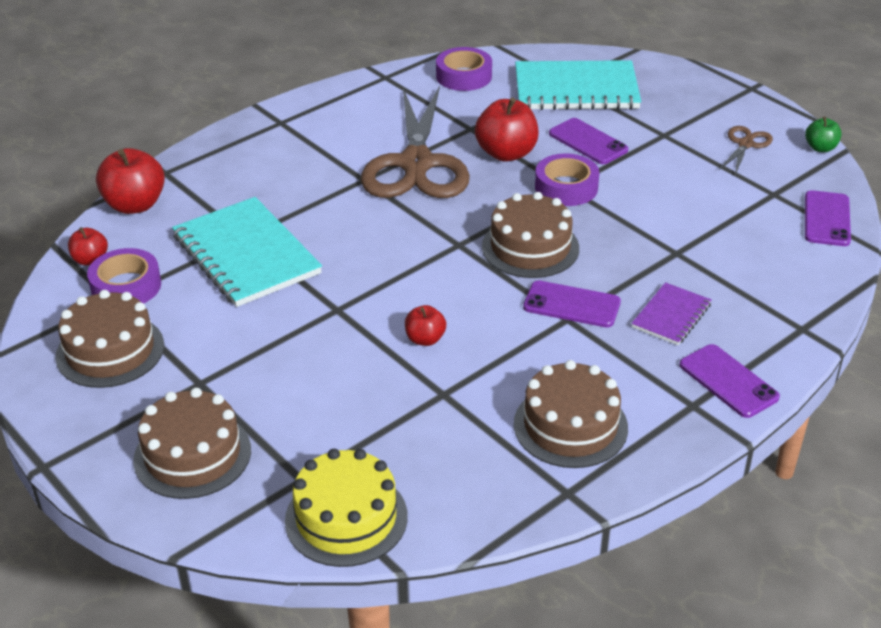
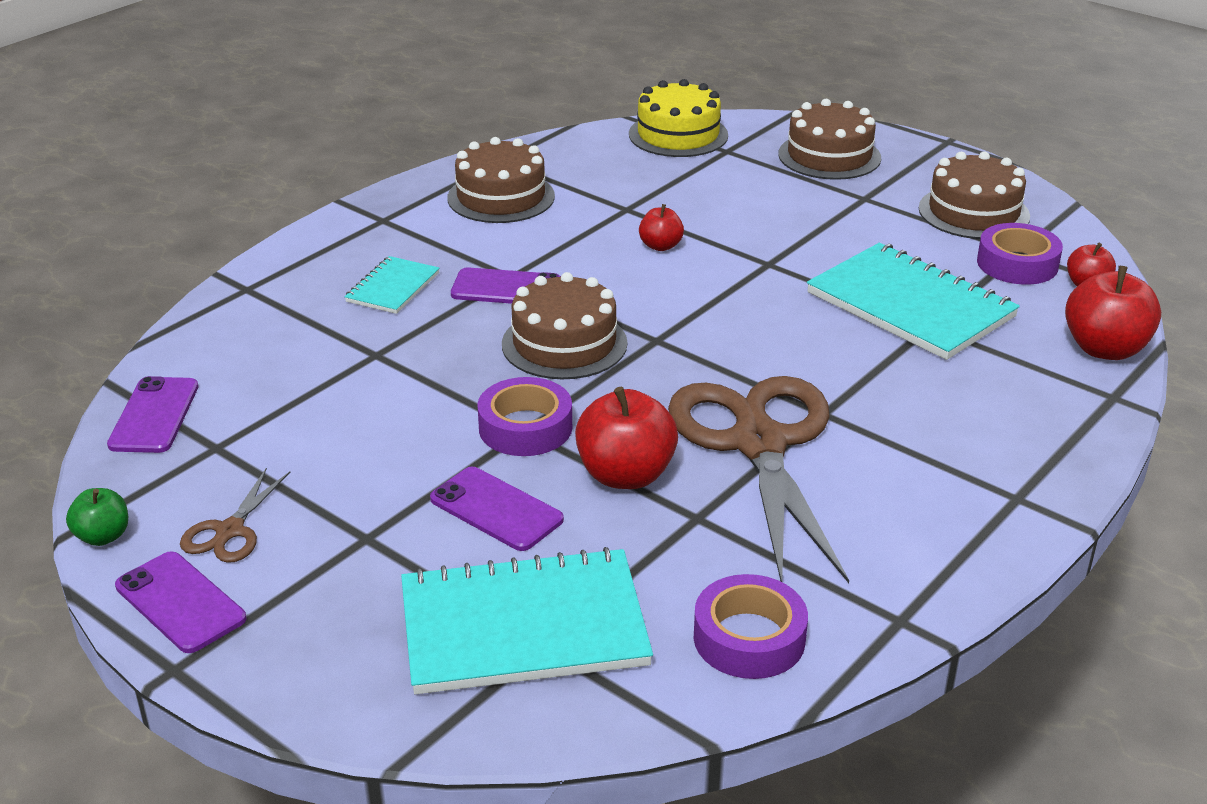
camera: 170 degrees right, 5 degrees down
(671, 316) = (393, 287): purple notebook -> turquoise notebook
(728, 381) = (343, 239): purple phone -> purple phone (180, 602)

